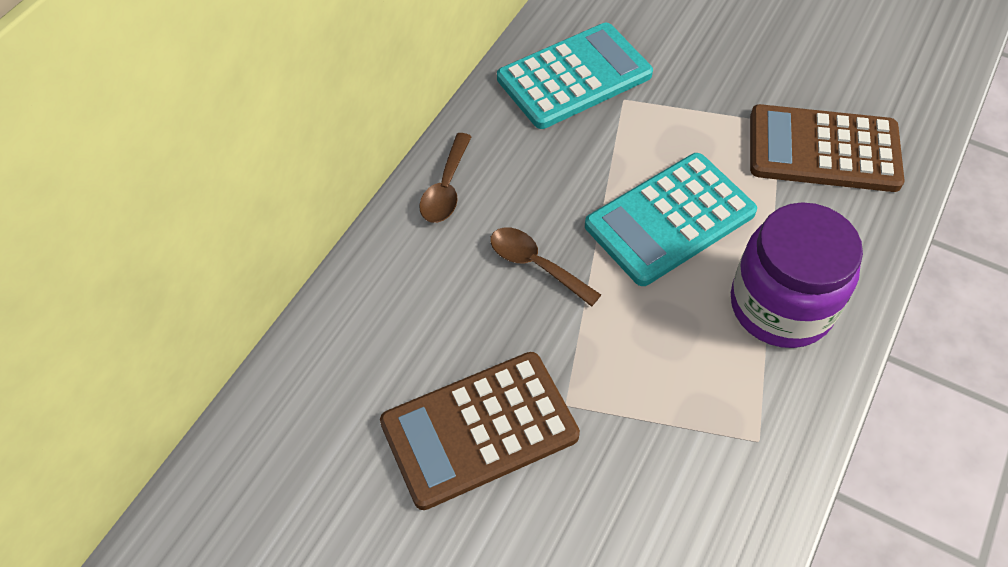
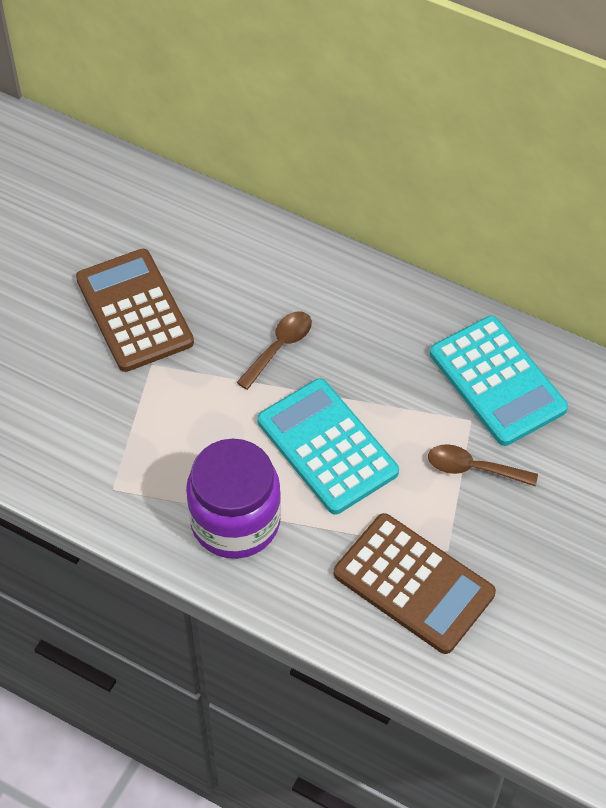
camera: 90 degrees right, 0 degrees up
(446, 188) = (358, 285): brown spoon -> brown spoon (473, 468)
(823, 150) = (413, 584): brown calculator -> brown calculator turned 120 degrees clockwise

